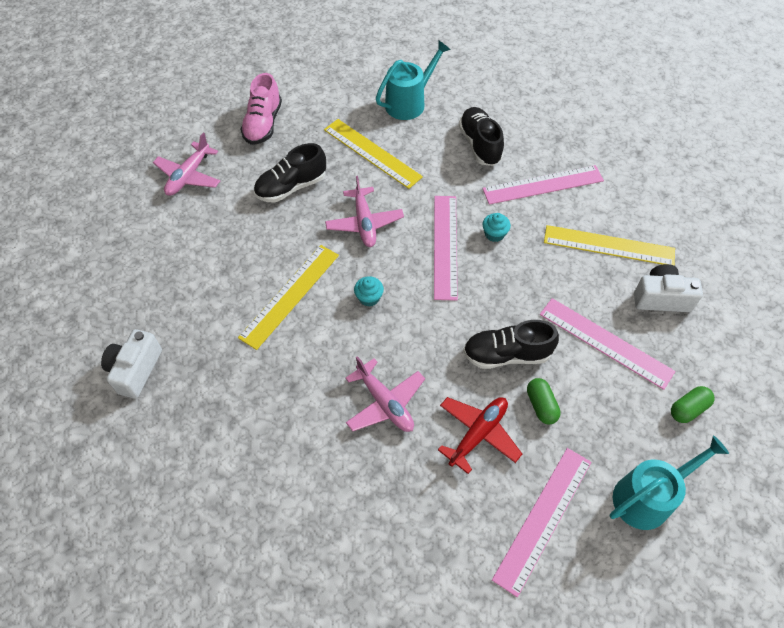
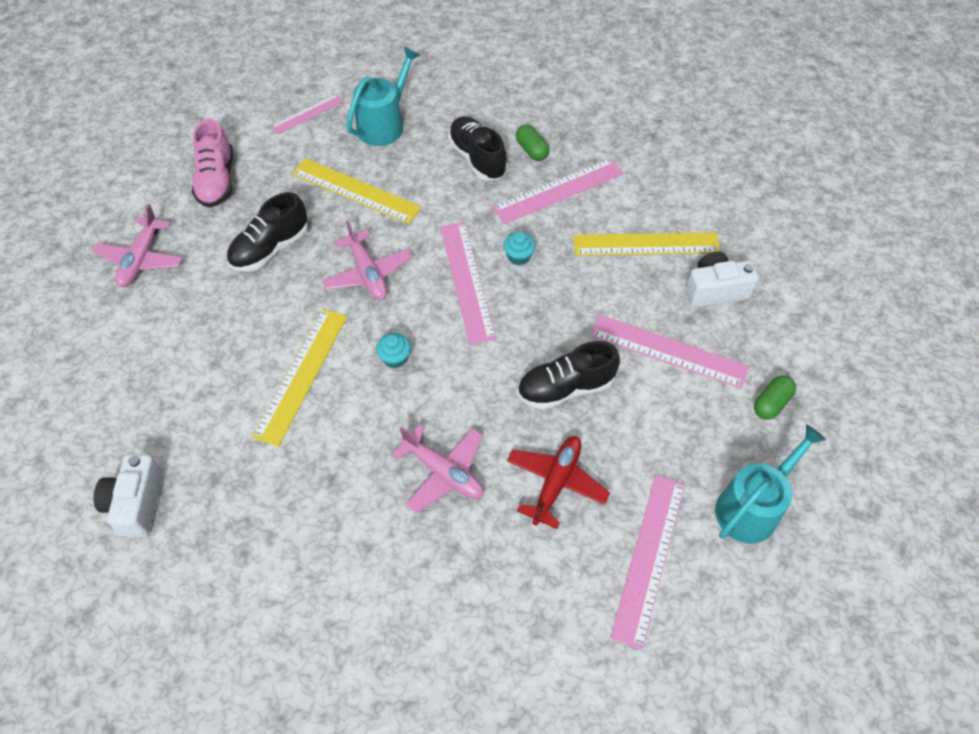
camera: 15 degrees left, 0 degrees up
(348, 83) = (307, 114): none -> pink ruler
(541, 405) = (616, 435): green capsule -> green capsule (531, 150)

